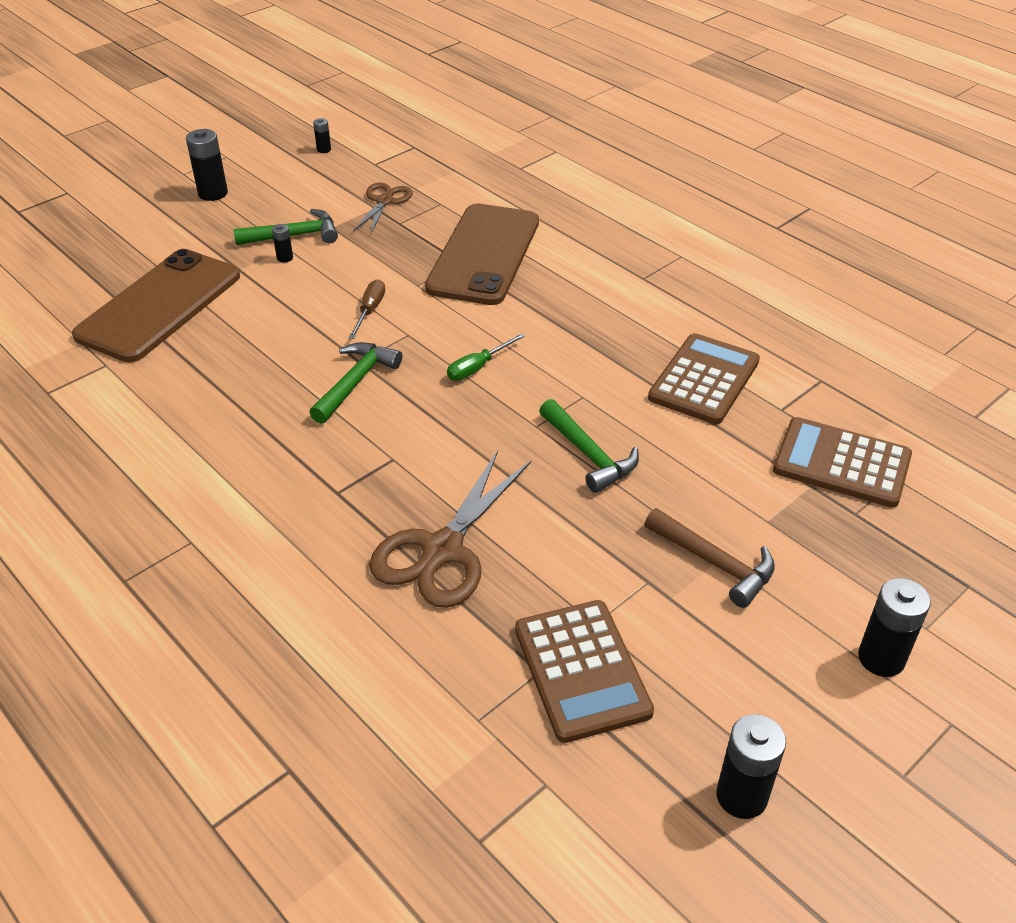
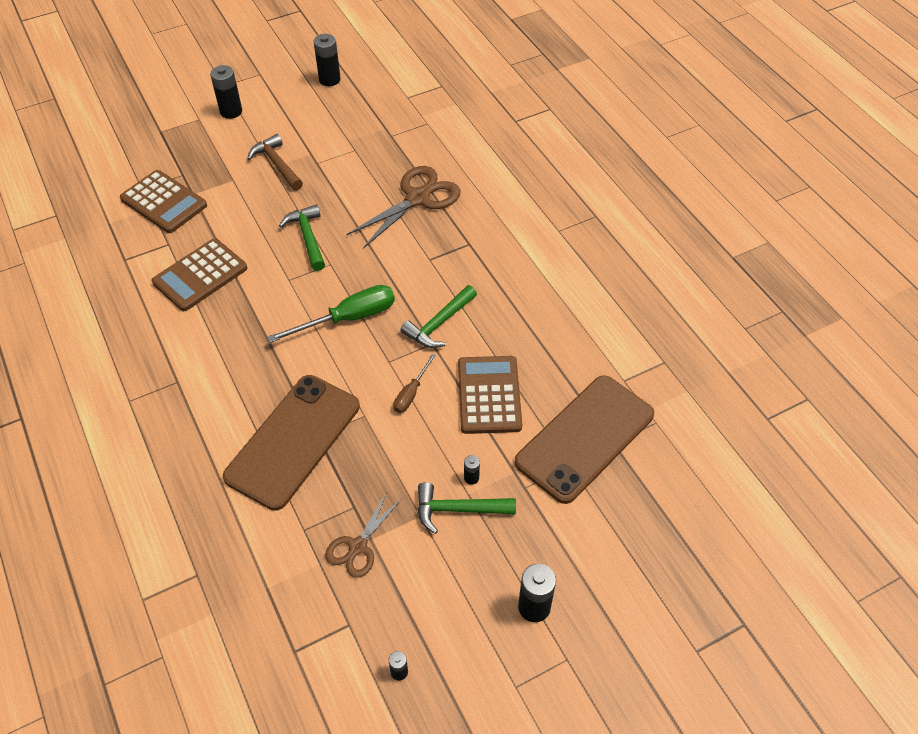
camera: 165 degrees left, 10 degrees up
(478, 367) = (348, 318): green screwdriver -> green screwdriver, size x1.81
(582, 670) = (371, 132): brown calculator -> brown calculator (489, 395)

